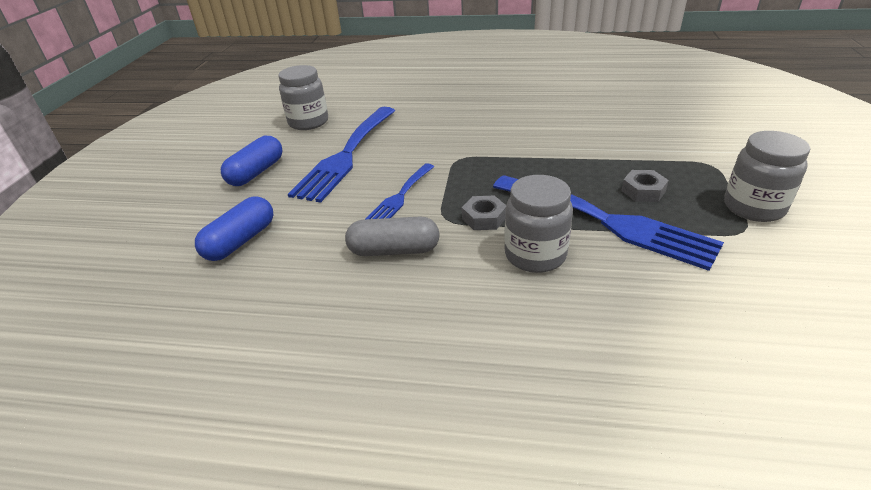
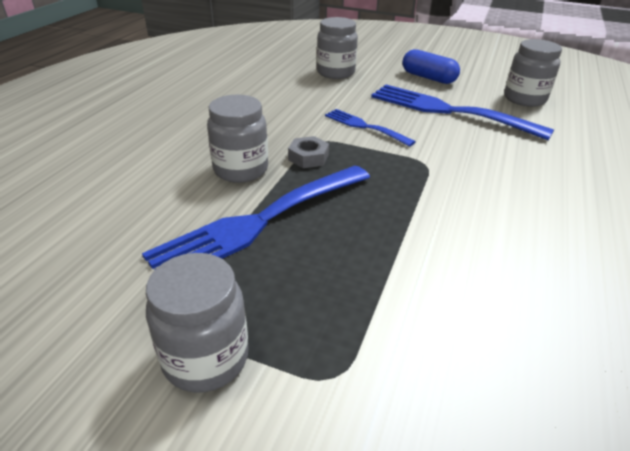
camera: 100 degrees right, 0 degrees up
(240, 241) = (335, 73): blue capsule -> grey jar
(394, 250) = (290, 116): grey capsule -> none
(643, 191) = (299, 269): grey nut -> none

